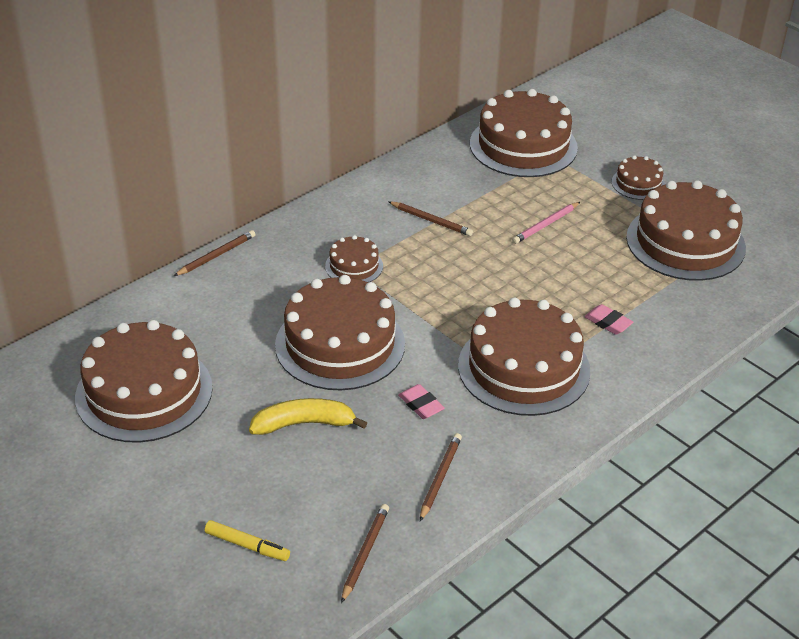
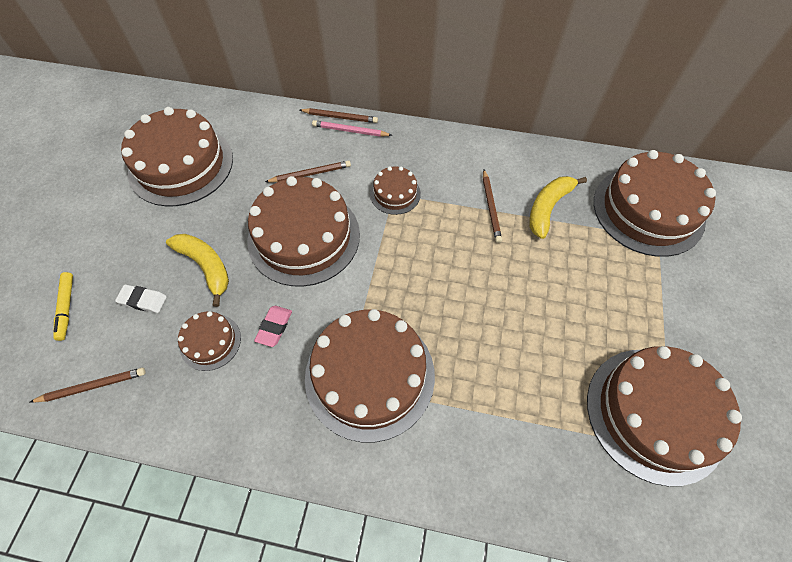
camera: 55 degrees right, 20 degrees up
(298, 483) = (143, 300): none -> white eraser
(440, 478) = (201, 389): brown pencil -> brown pencil (310, 174)
(466, 192) = (548, 208): none -> yellow banana
(545, 225) = (563, 285): pink pencil -> pink pencil (350, 131)
(608, 322) = (481, 409): pink eraser -> none
(638, 183) = (695, 324): brown cake -> brown cake (210, 342)

